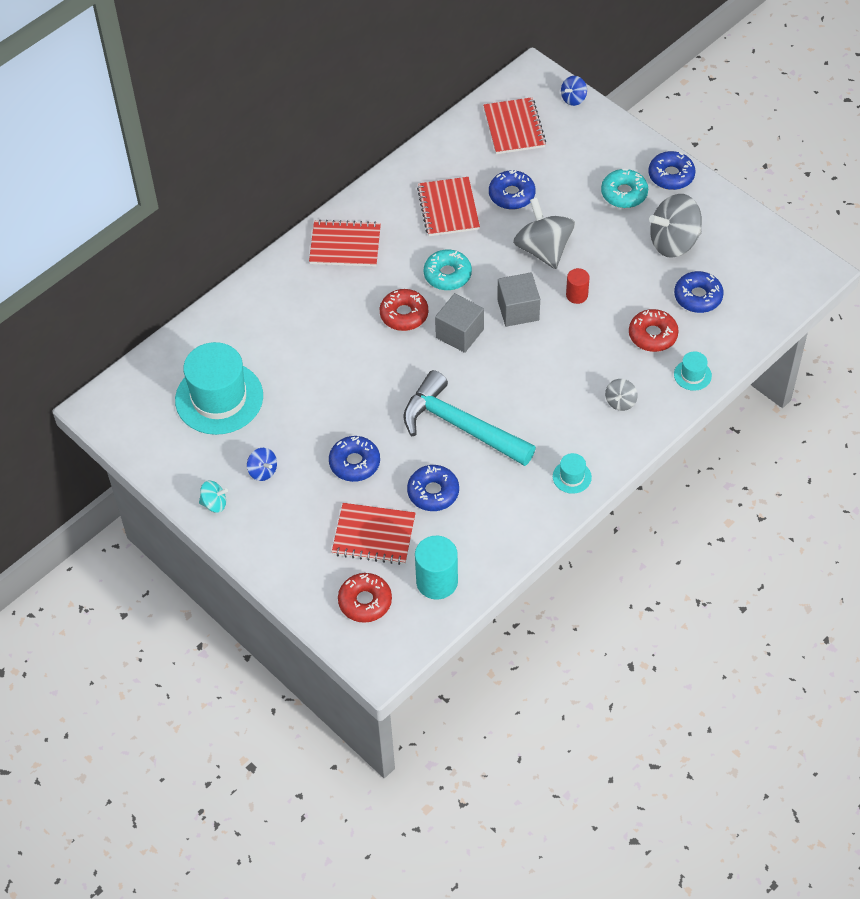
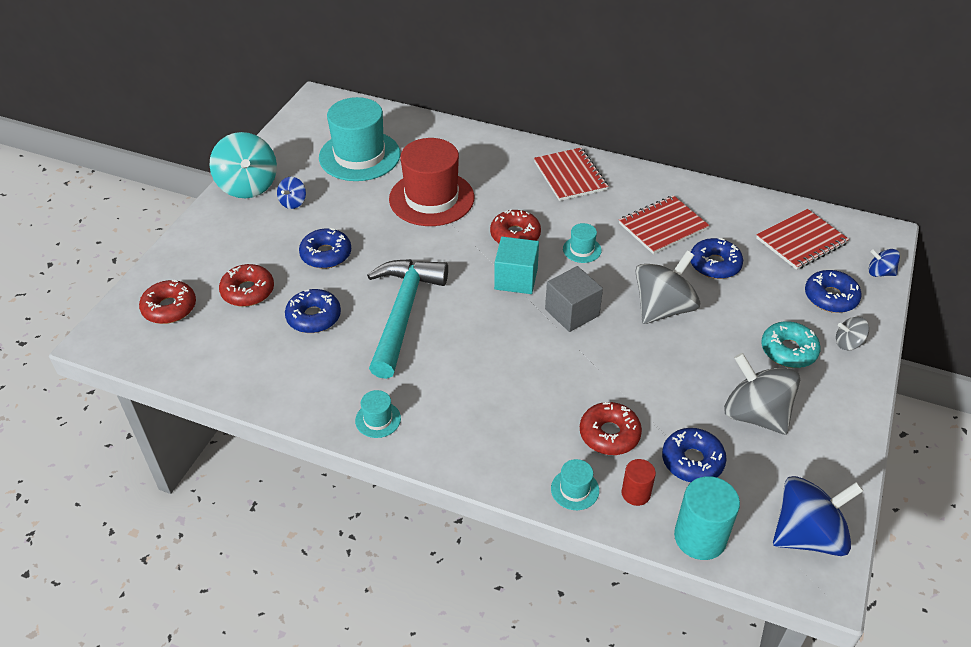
camera: 65 degrees right, 10 degrees down
(214, 503) = (248, 186): turquoise spinning top -> turquoise spinning top, size x2.06
(318, 359) = (431, 198): none -> red hat
(374, 535) = (248, 291): red notebook -> red donut
(437, 581) = (207, 351): turquoise cylinder -> turquoise cylinder (700, 537)
(447, 275) = (582, 249): turquoise donut -> turquoise hat
(459, 333) = (516, 279): grey cube -> turquoise cube
(577, 295) = (622, 352): red cylinder -> red cylinder (636, 493)
(620, 402) = (499, 432): grey spinning top -> grey spinning top (848, 343)
(671, 175) = (848, 384): blue donut -> blue donut (830, 297)
(783, 262) = (807, 535): none -> blue spinning top

